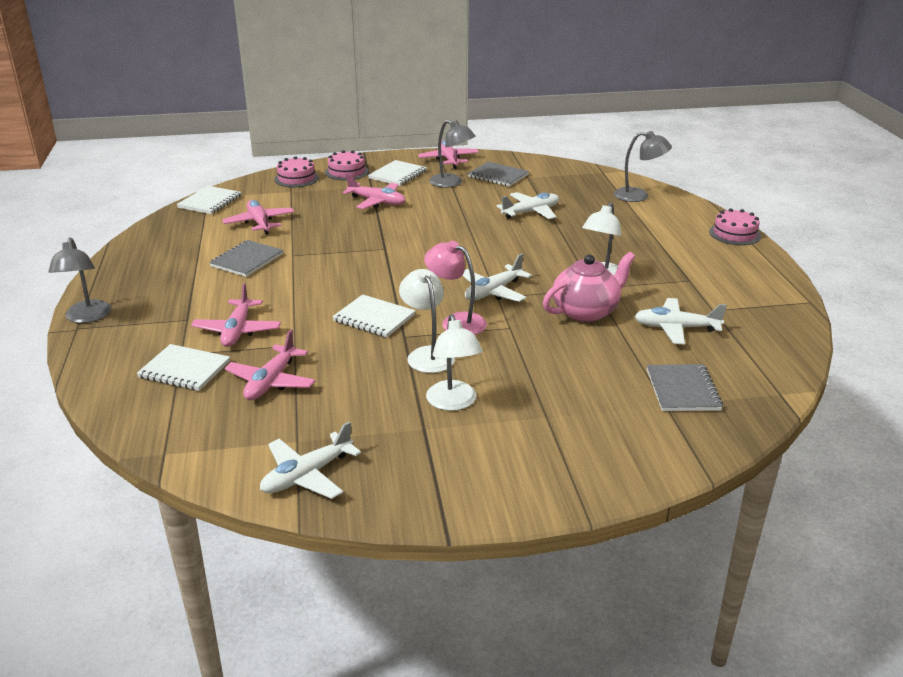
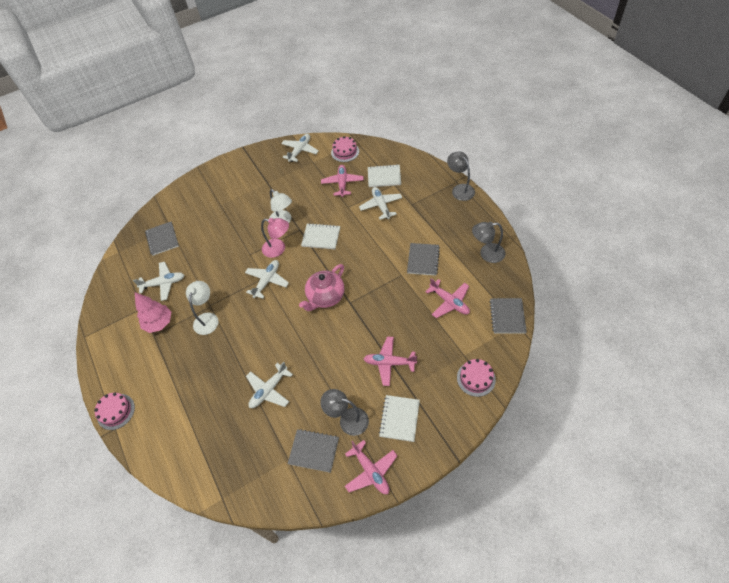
camera: 165 degrees right, 25 degrees up
(210, 202) = (507, 316): white notebook -> grey notebook
(237, 331) = (381, 206): pink plane -> white plane
(346, 172) = (445, 407): pink cake -> pink cake (345, 152)
(453, 403) = (260, 198): white lamp -> none
(586, 312) = (212, 281): pink teapot -> pink teapot (325, 297)
(638, 196) = (187, 454): grey lamp -> grey lamp (487, 254)
(680, 288) = (159, 323): none -> pink tree

